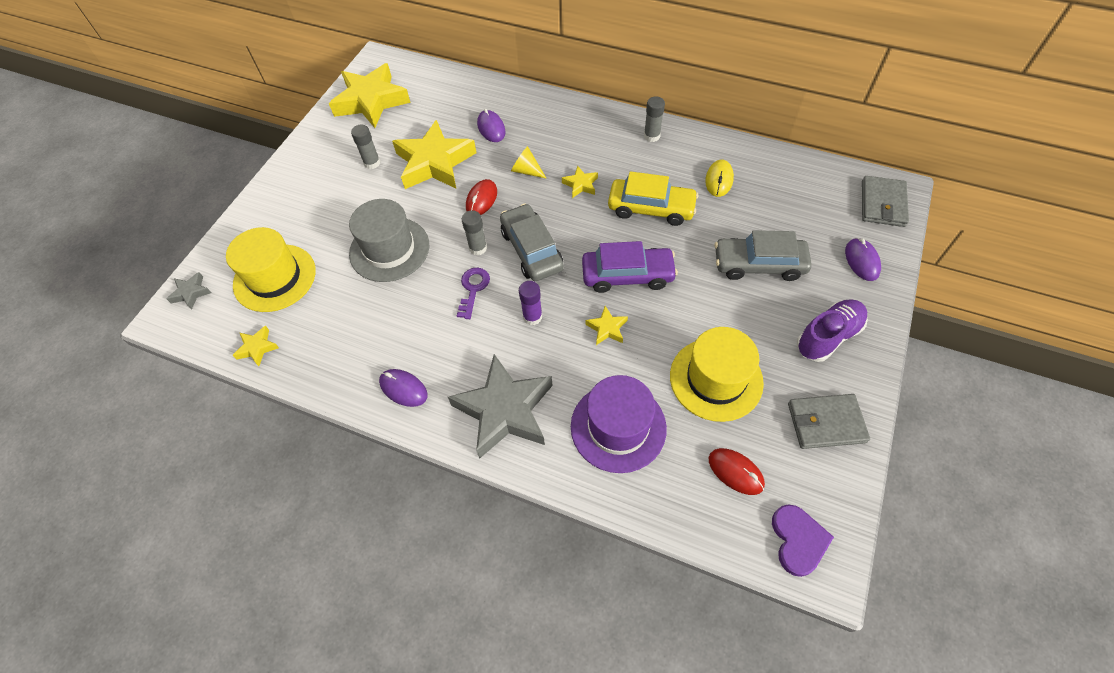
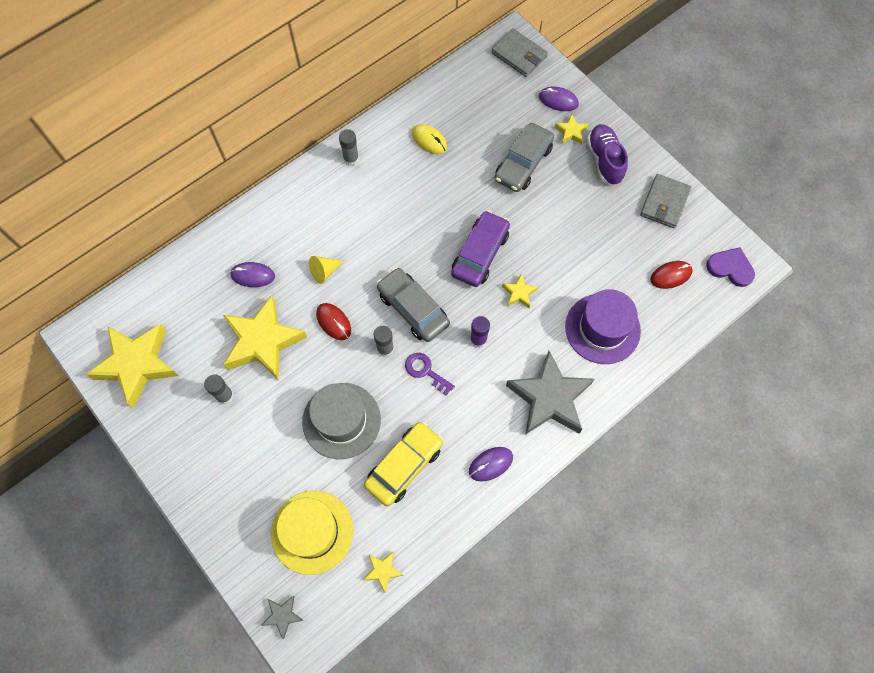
camera: 65 degrees left, 10 degrees up
(531, 250) = (413, 309): grey car -> grey car turned 45 degrees clockwise
(580, 184) = (368, 239): yellow star -> yellow star (571, 132)
(651, 208) = (426, 202): yellow car -> yellow car (404, 466)
(716, 379) = (599, 247): yellow hat -> none

